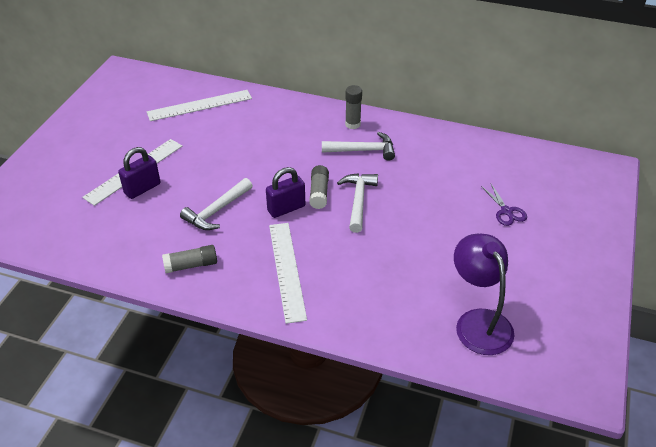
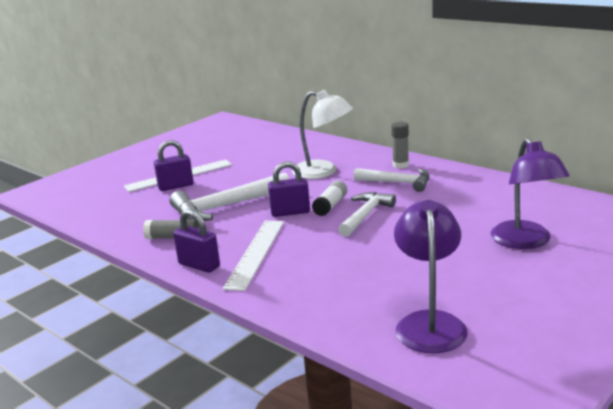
camera: 25 degrees right, 20 degrees down
(200, 105) = (268, 143): white ruler -> none
(217, 211) = (226, 206): white hammer -> white hammer, size x1.51
(243, 297) = (199, 265): none -> purple padlock
(284, 144) = (323, 172): none -> white lamp
(319, 193) = (330, 206): grey glue stick -> white glue stick
(506, 211) = (525, 242): purple scissors -> purple lamp

